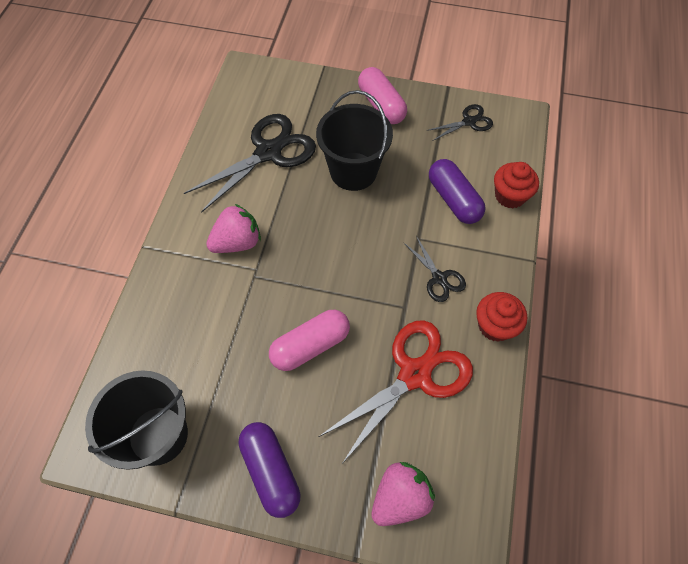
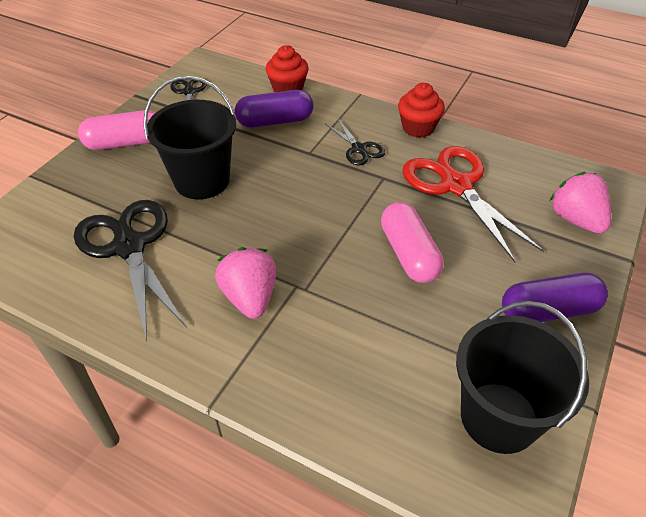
camera: 75 degrees left, 15 degrees down
(439, 278) = (359, 149): black scissors -> black scissors turned 75 degrees clockwise

